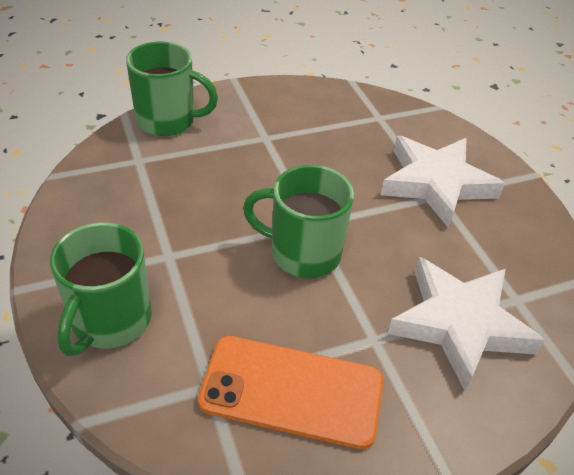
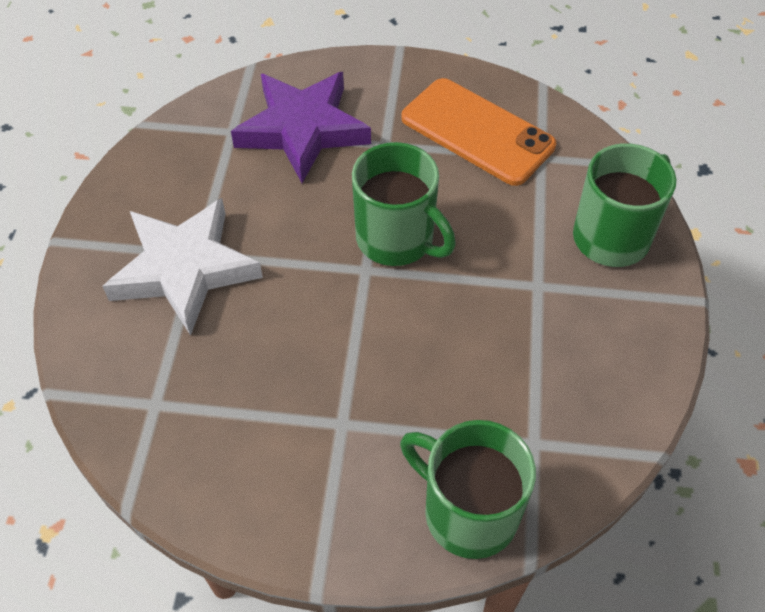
camera: 150 degrees left, 10 degrees up
(460, 324) = (302, 129): white star -> purple star

